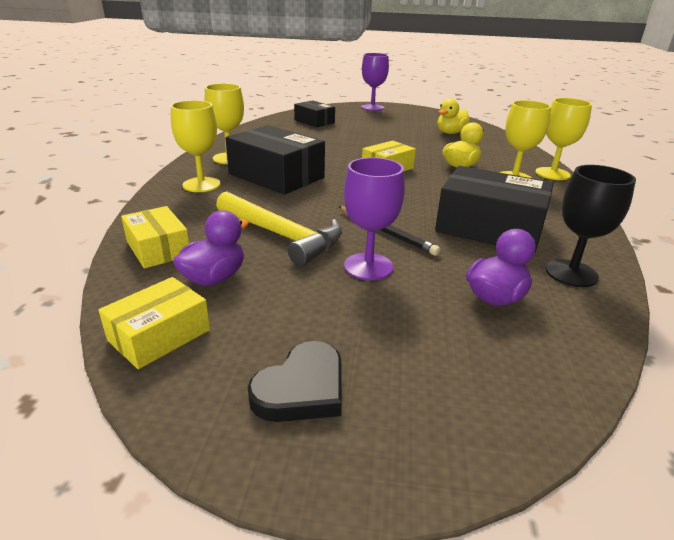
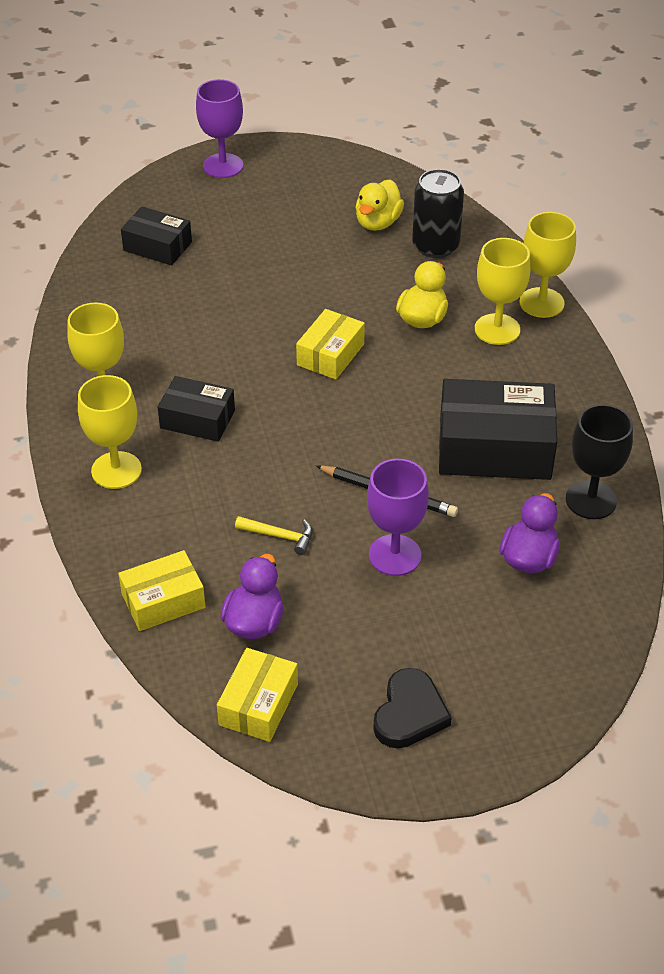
camera: 20 degrees left, 15 degrees up
(158, 248) = (163, 601): yellow box -> yellow box turned 60 degrees counterclockwise
(276, 176) = (197, 419): black box -> black box, size x0.58
(282, 236) = (280, 536): yellow hammer -> yellow hammer, size x0.46
(484, 144) = (435, 246): none -> black can

